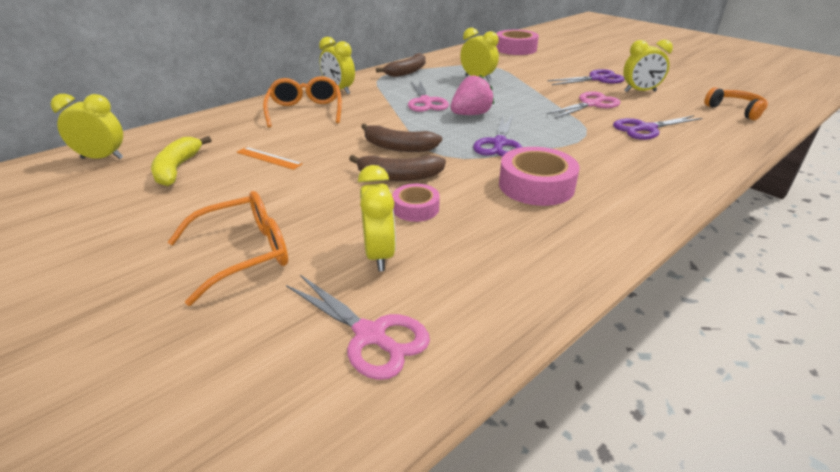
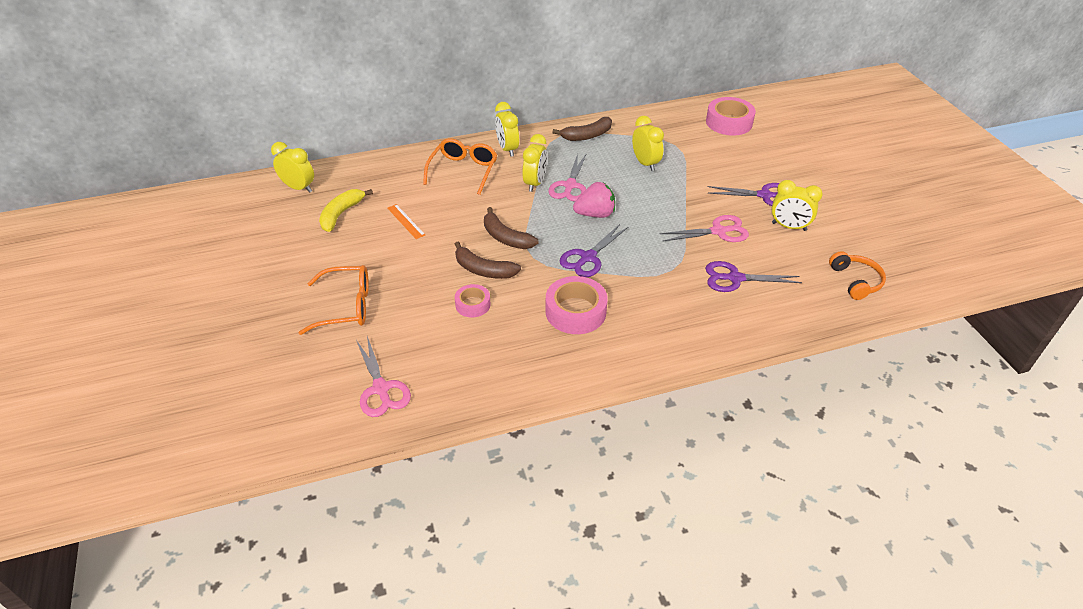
camera: 25 degrees right, 10 degrees up
(379, 255) = (422, 335): yellow clock -> yellow clock (535, 183)

